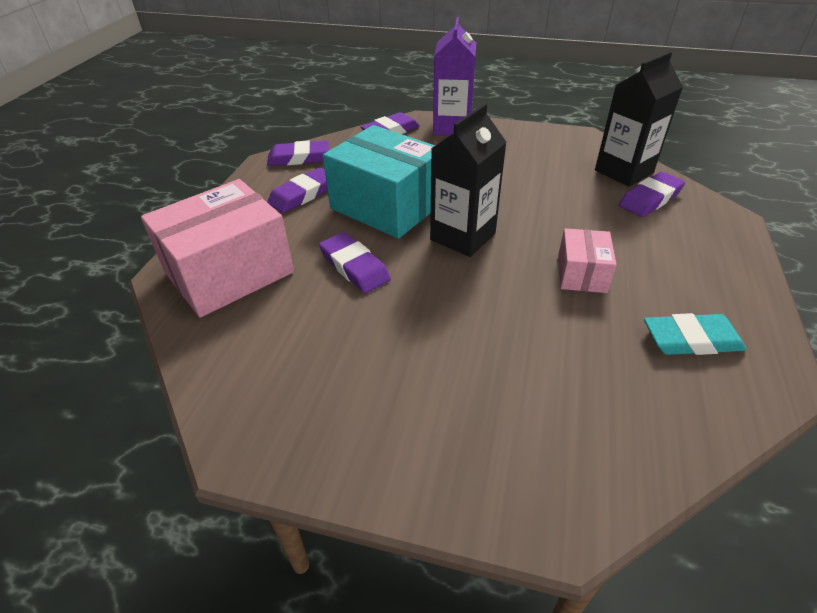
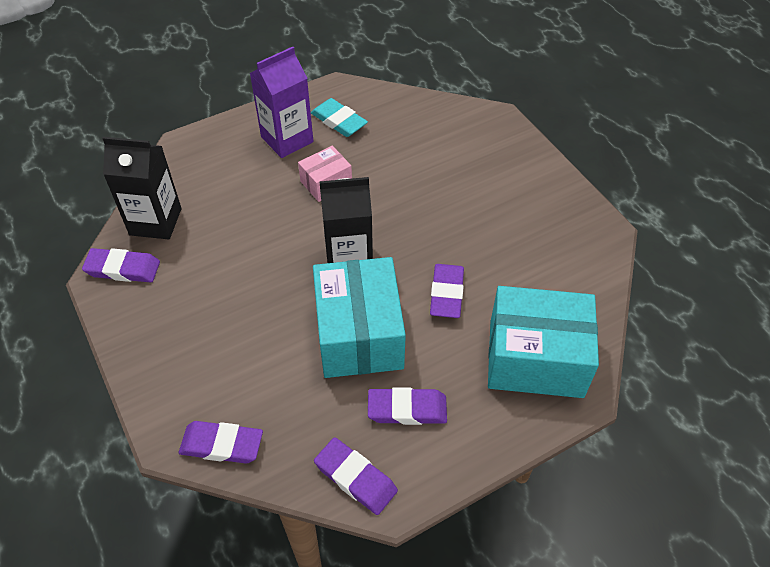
camera: 135 degrees left, 10 degrees up
(229, 272) = (535, 358): pink box -> turquoise box
(452, 127) = (165, 394): purple carton -> purple carton (287, 139)
(650, 199) = (190, 190): purple eraser -> purple eraser (123, 269)

